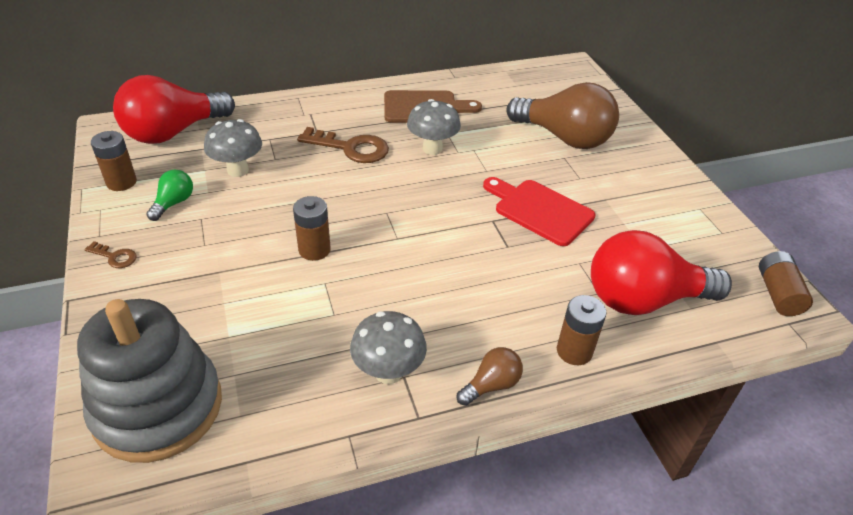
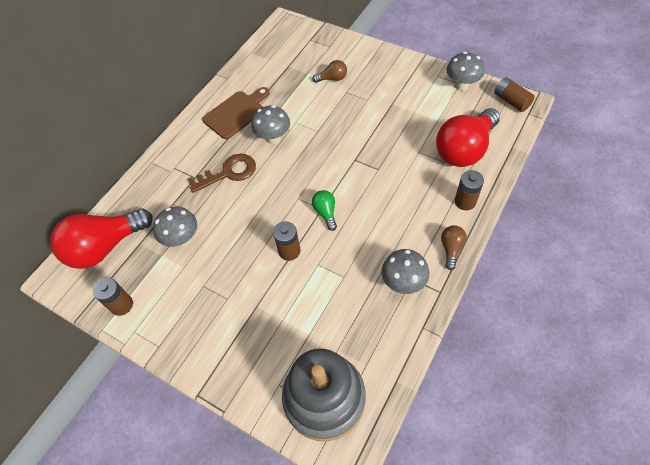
camera: 35 degrees left, 15 degrees up
(115, 257) = (187, 349): brown key -> none
(173, 132) = (105, 247): red light bulb -> red light bulb turned 45 degrees clockwise
(174, 203) = (174, 290): green light bulb -> green light bulb (325, 212)
(539, 210) = (370, 135): red cutting board -> none
(564, 138) = (332, 78): brown light bulb -> brown light bulb, size x0.45
(722, 236) = (461, 86): none -> grey mushroom

